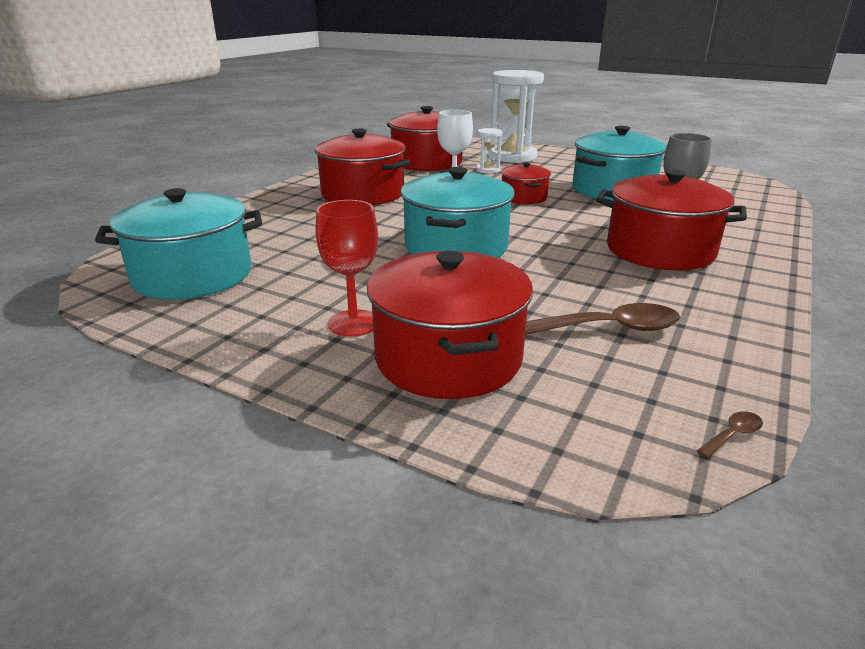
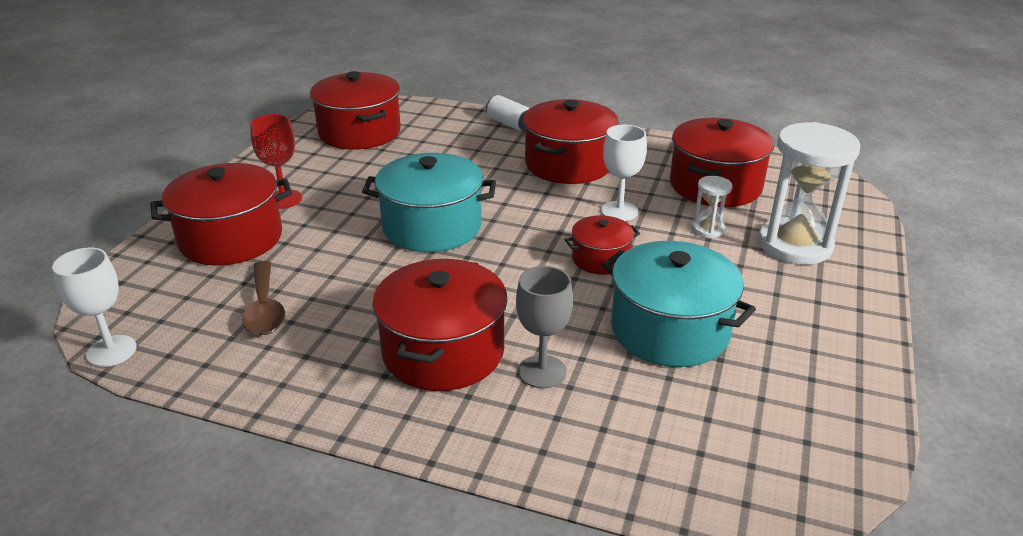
camera: 80 degrees right, 5 degrees up
(193, 275) = (359, 132): turquoise pot -> red pot
(256, 207) = (509, 124): none -> white can
(732, 435) = (111, 351): brown spoon -> white goblet

